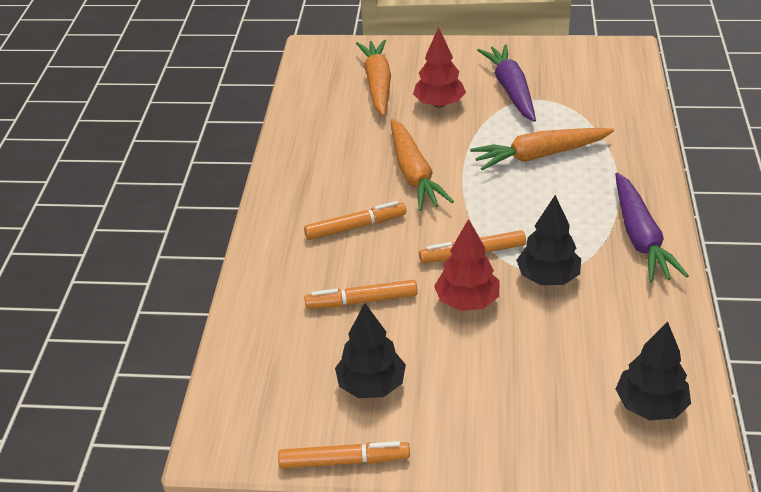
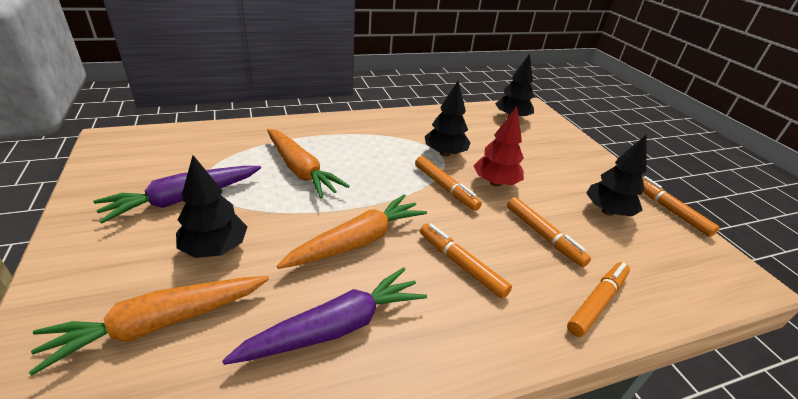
camera: 120 degrees left, 5 degrees down
(268, 296) = (597, 302): none -> orange marker
(439, 104) = (215, 248): red tree -> black tree
(640, 237) = (382, 124): purple carrot -> purple carrot (336, 327)

